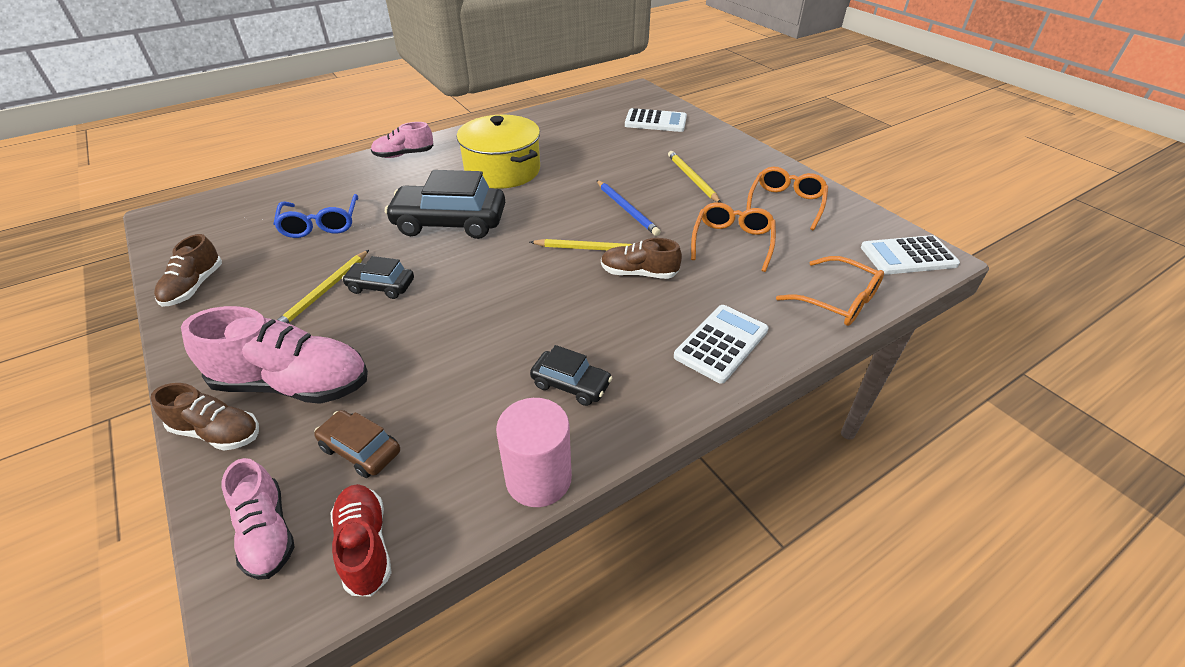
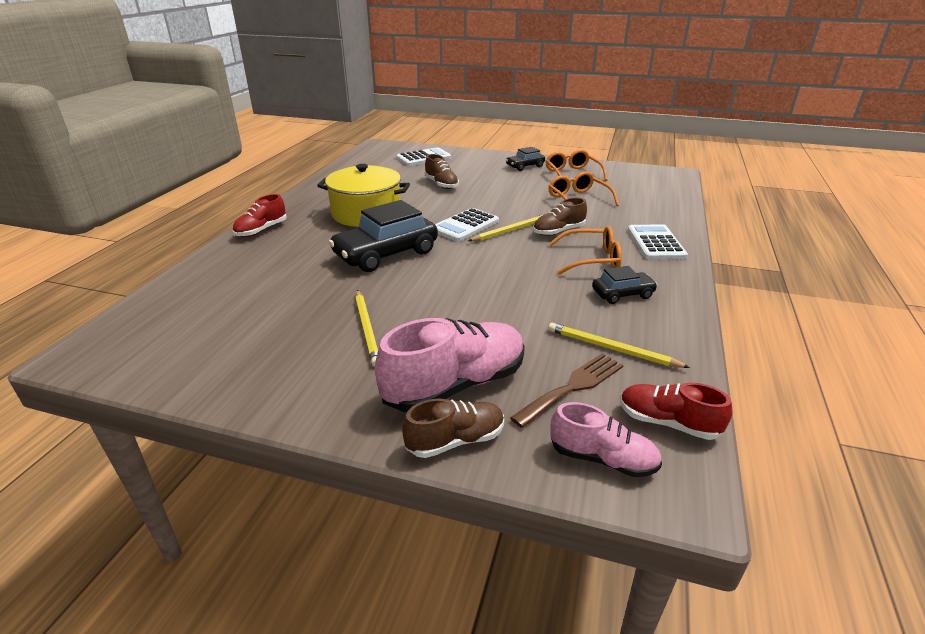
camera: 40 degrees left, 10 degrees down
(194, 287) = (232, 381): brown shoe -> brown shoe (441, 184)
(321, 224) = (275, 295): blue glasses -> none
(360, 450) = (572, 387): brown car -> brown fork
(381, 286) = (407, 306): black car -> black car (525, 166)
(404, 155) = (261, 230): pink shoe -> red shoe
(538, 478) = (687, 339): pink cylinder -> none
(627, 209) = (492, 205): blue pencil -> none
(692, 178) = (501, 179): yellow pencil -> yellow pencil (611, 349)
(837, 301) = (669, 205): orange glasses -> orange glasses (591, 259)
(908, 256) = (664, 176): white calculator -> white calculator (465, 226)

